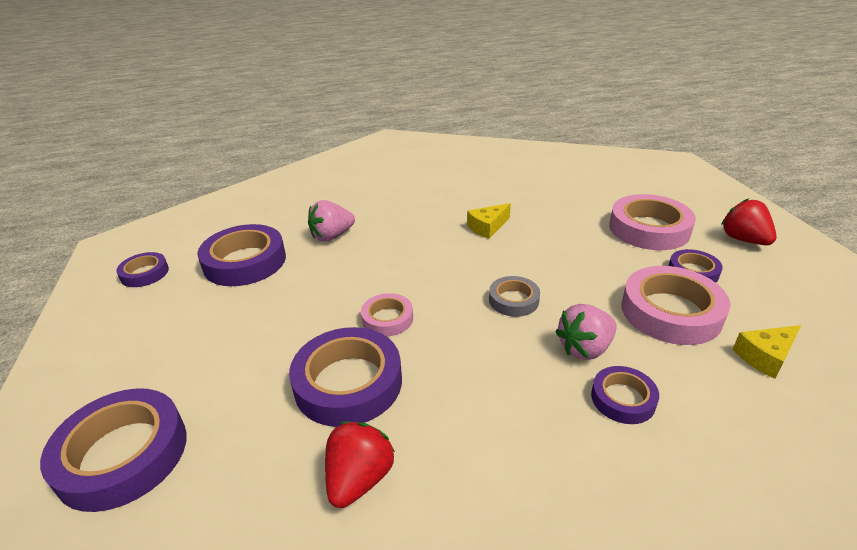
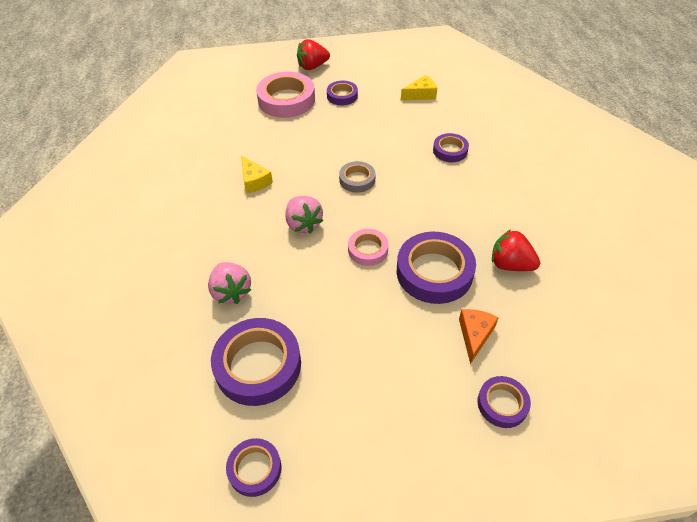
camera: 85 degrees left, 15 degrees up
(122, 454) = (502, 404): purple tape -> purple tape, size x0.55
(235, 427) = (475, 335): none -> orange cheese
(585, 348) = (409, 156): pink strawberry -> pink strawberry (303, 224)
(670, 312) = (380, 115): pink tape -> none
(765, 357) = (421, 94): yellow cheese -> yellow cheese turned 90 degrees counterclockwise

